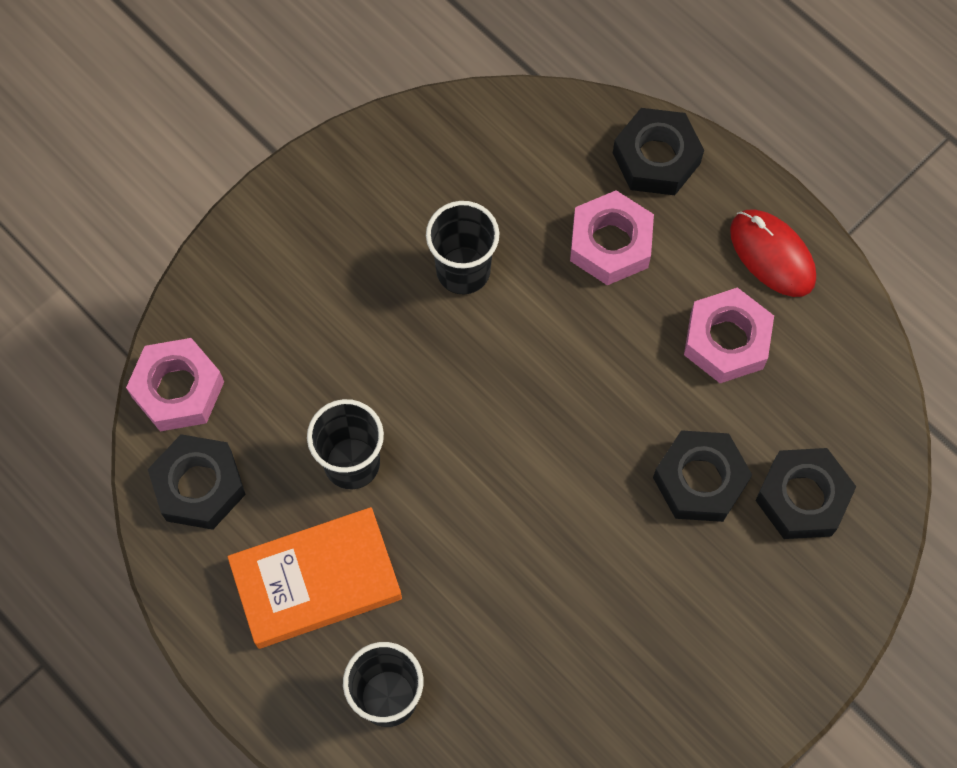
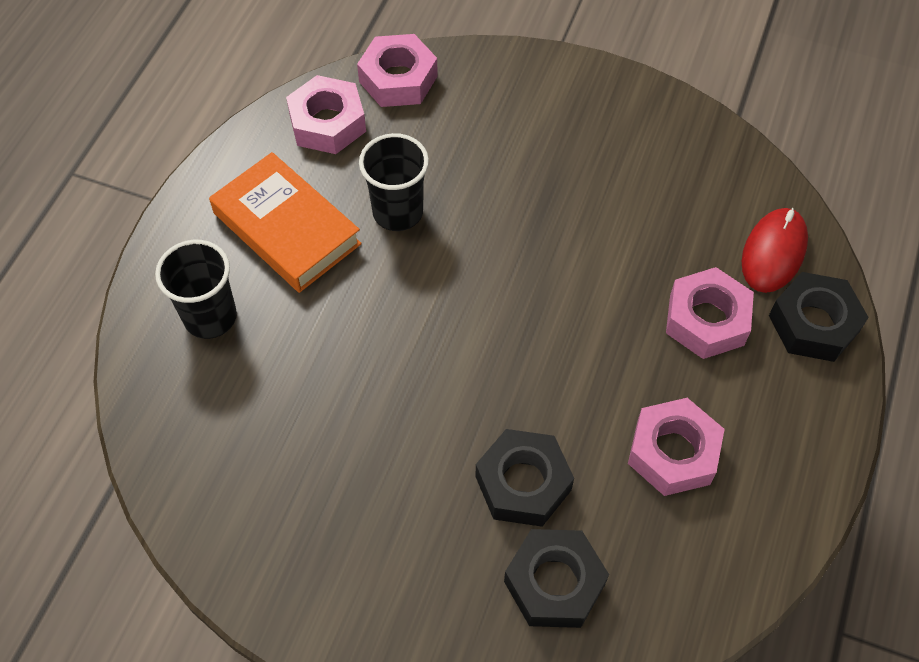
camera: 65 degrees right, 10 degrees down
(199, 486) = (327, 123): black nut -> pink nut
(463, 270) = (610, 221): black cup -> none
(772, 255) = (784, 459): red mouse -> red mouse (773, 252)

